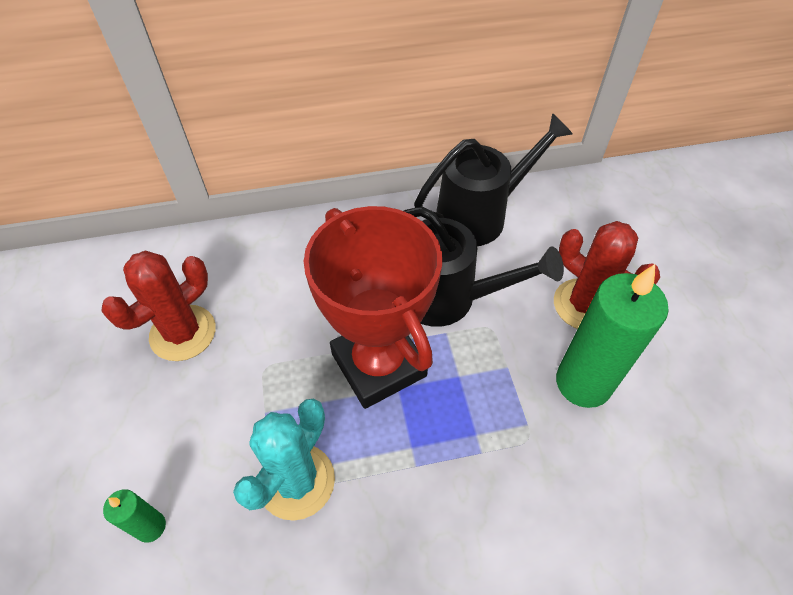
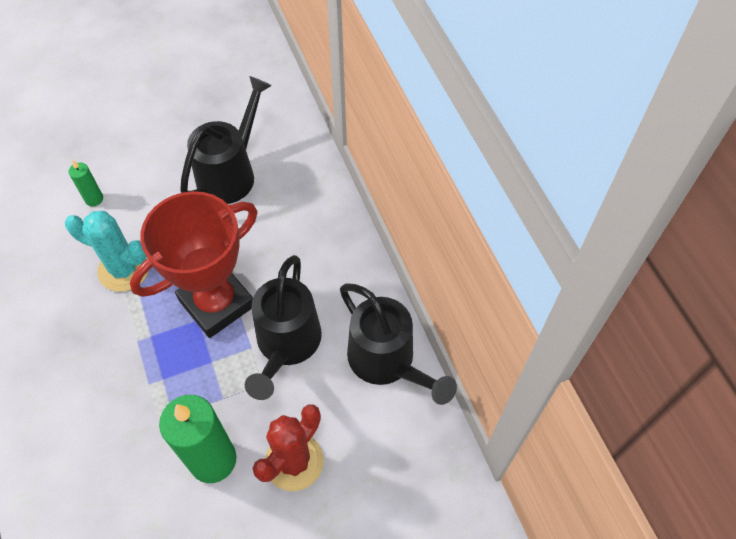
camera: 80 degrees right, 5 degrees up
(183, 333) = (231, 172): red cactus -> black watering can

